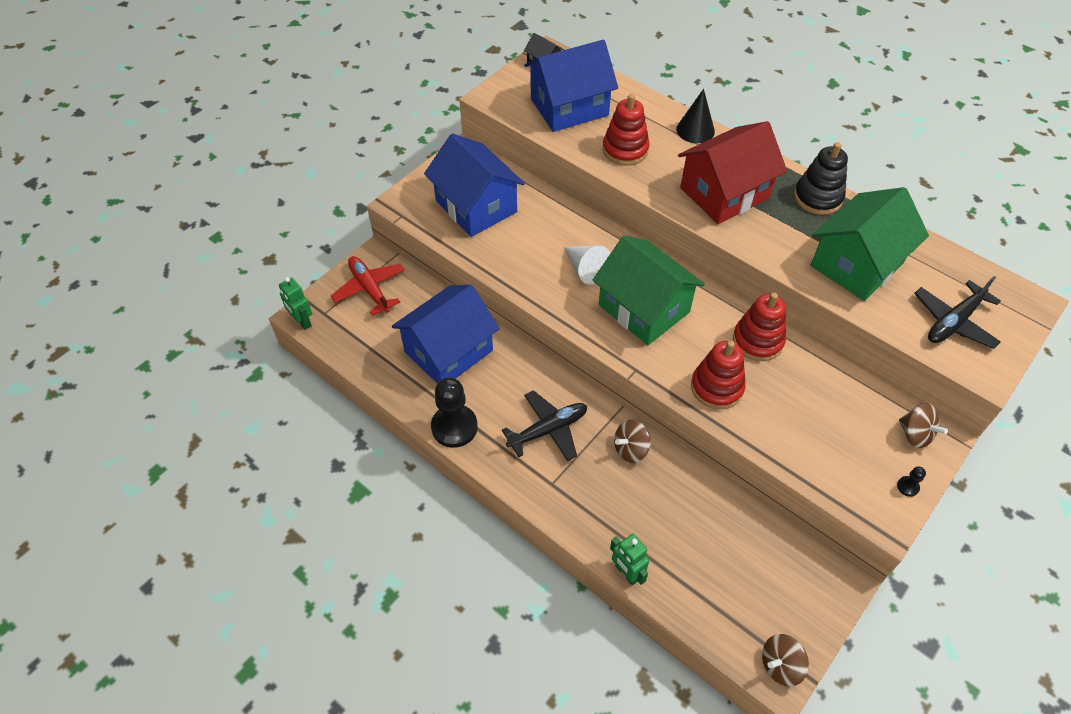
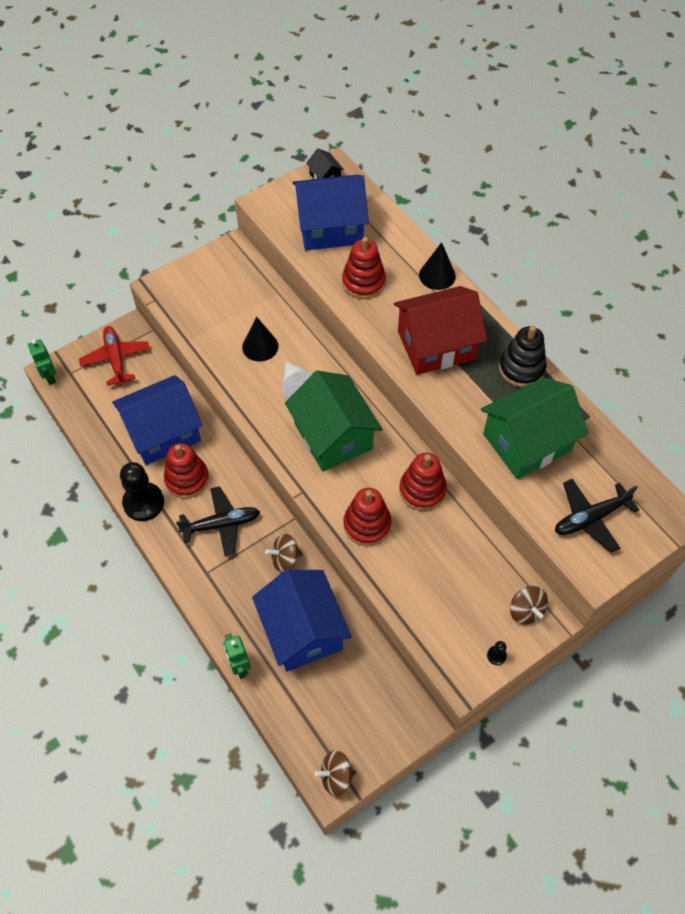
camera: 15 degrees right, 5 degrees up
(476, 206) = (223, 304): blue house -> blue house (302, 631)
(493, 392) = (187, 479): none -> red stacking toy
(531, 238) = (260, 346): none -> black cone

